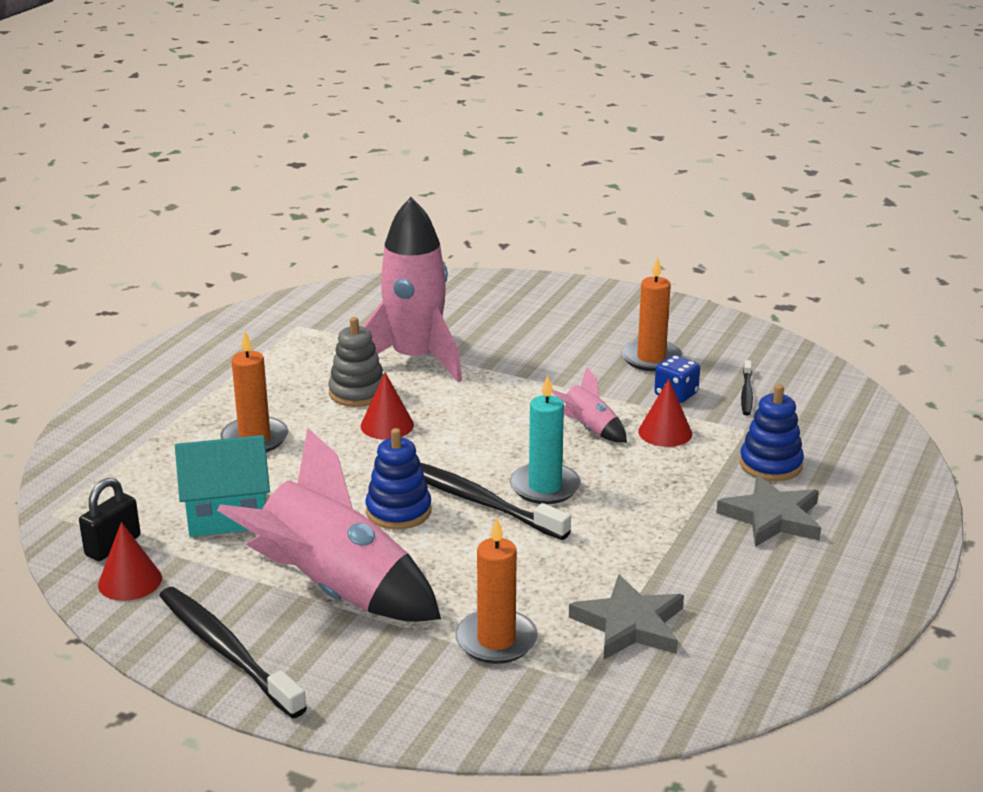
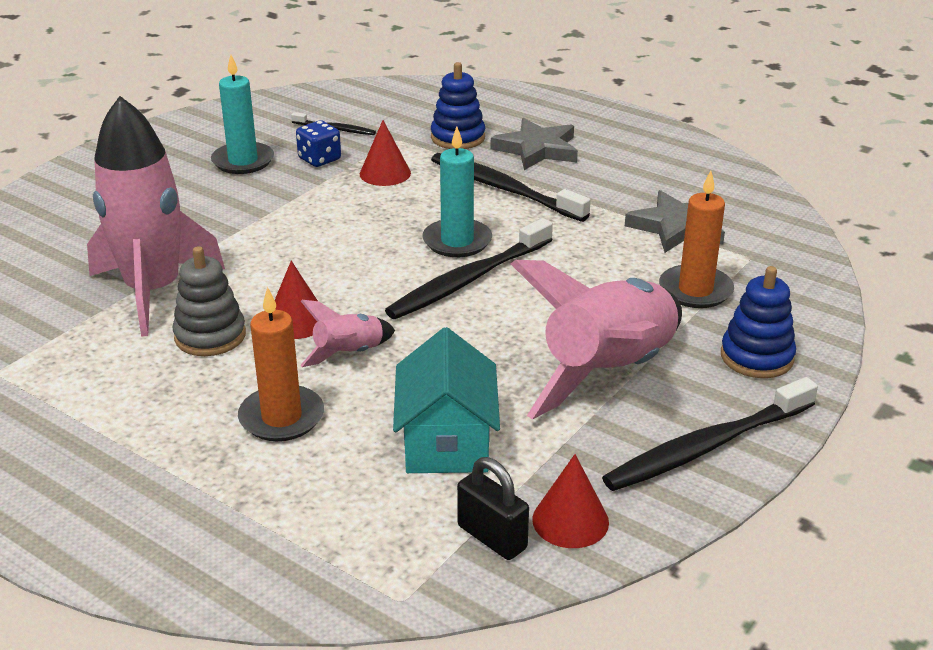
camera: 80 degrees left, 5 degrees up
(398, 511) = (475, 325): blue stacking toy -> blue stacking toy (756, 357)
(589, 429) = (361, 207): pink rocket -> pink rocket (349, 354)
(651, 358) = (243, 161): orange candle -> turquoise candle
(666, 503) = (503, 189): none -> black toothbrush

